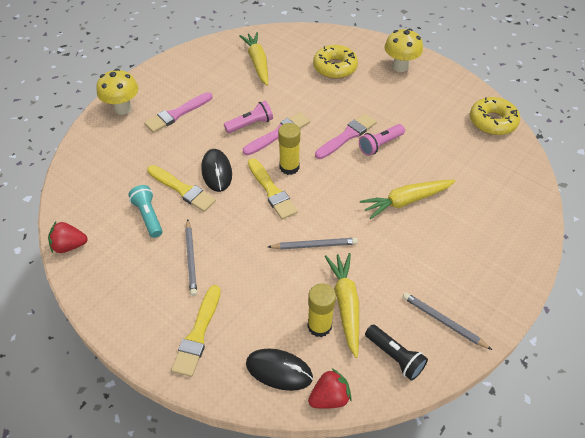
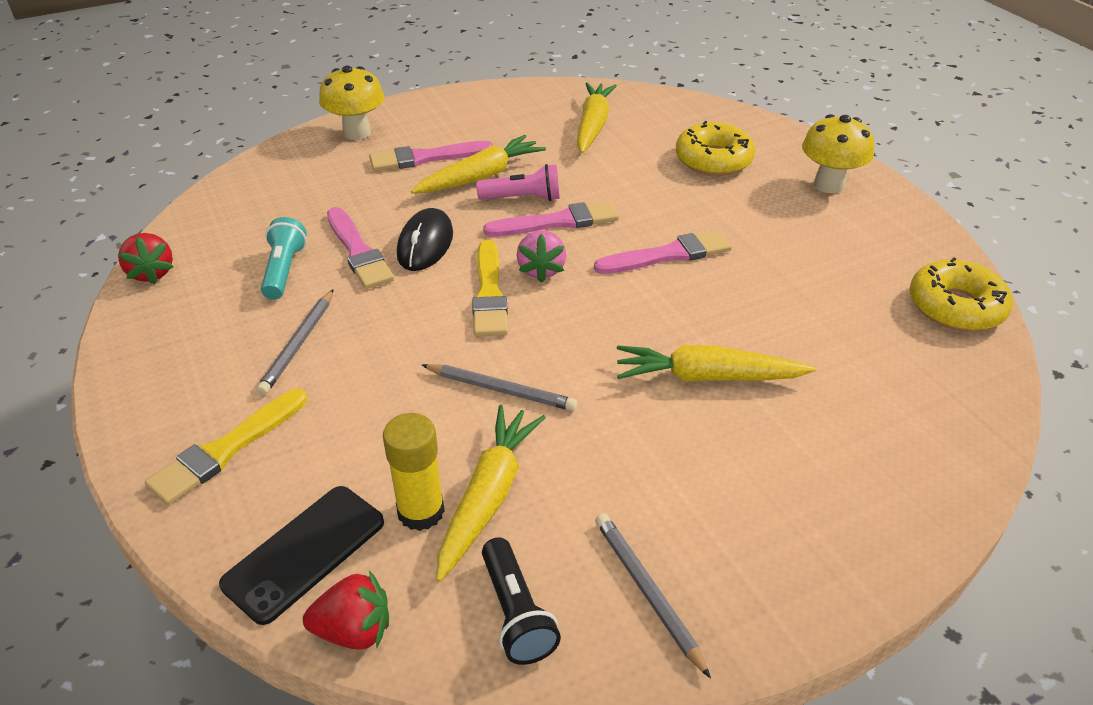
camera: 25 degrees right, 10 degrees down
(69, 246) = (152, 273): red strawberry -> red strawberry turned 135 degrees counterclockwise
(182, 189) = (358, 252): yellow brush -> pink brush
(217, 117) = (481, 176): none -> yellow carrot
(279, 370) = (304, 553): black mouse -> black phone
(289, 167) = (541, 270): yellow glue stick -> pink strawberry
(380, 145) = (717, 282): pink flashlight -> none

